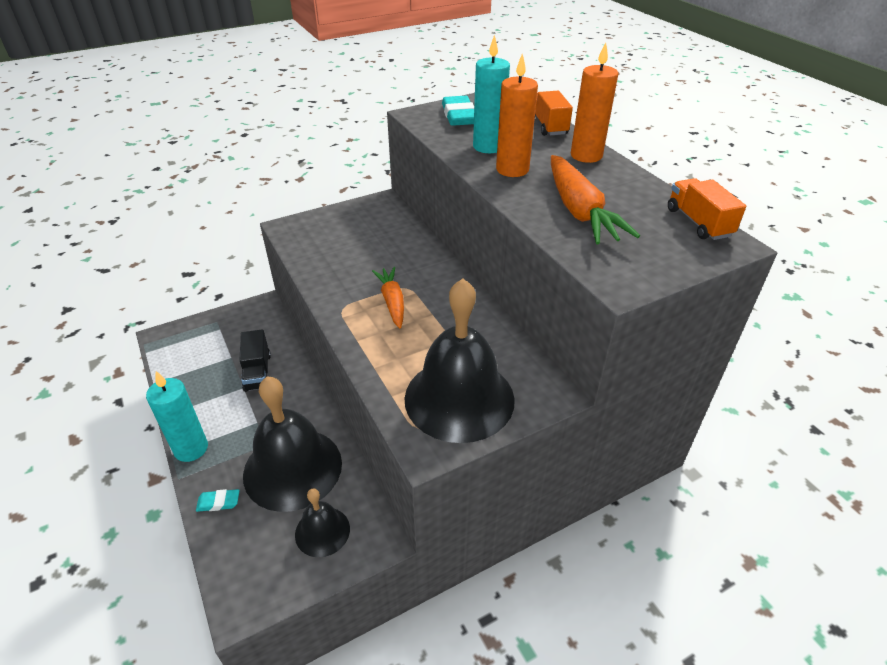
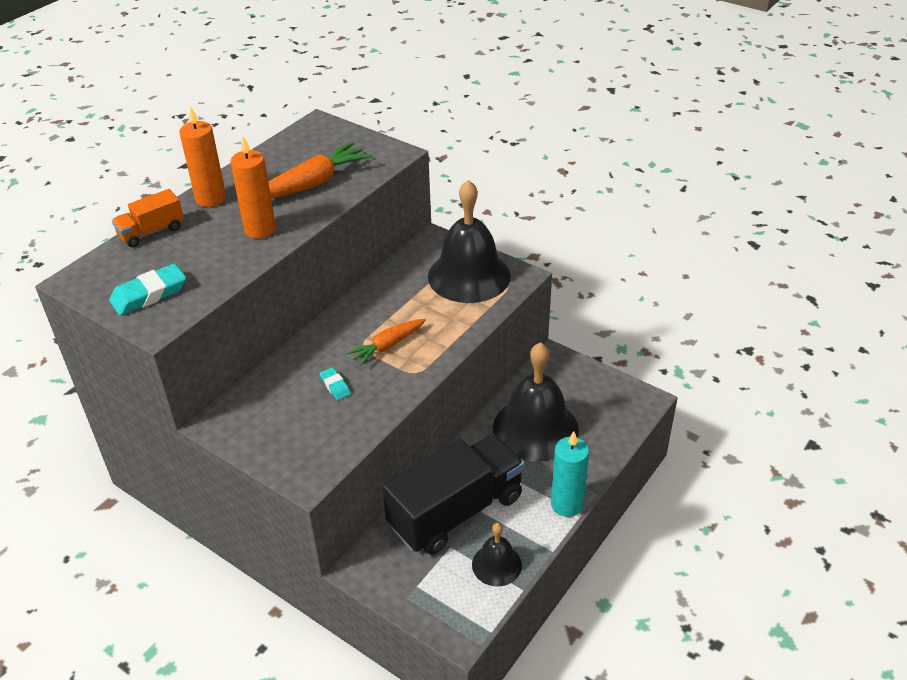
camera: 115 degrees left, 0 degrees up
(218, 502) = (594, 455): turquoise eraser -> turquoise eraser (335, 386)
(257, 372) = (456, 511): black truck -> black truck, size x2.09
(322, 531) = (569, 386): black bell -> black bell (496, 564)
(488, 147) = (219, 254): turquoise candle -> none
(698, 222) = (298, 136): orange truck -> none

